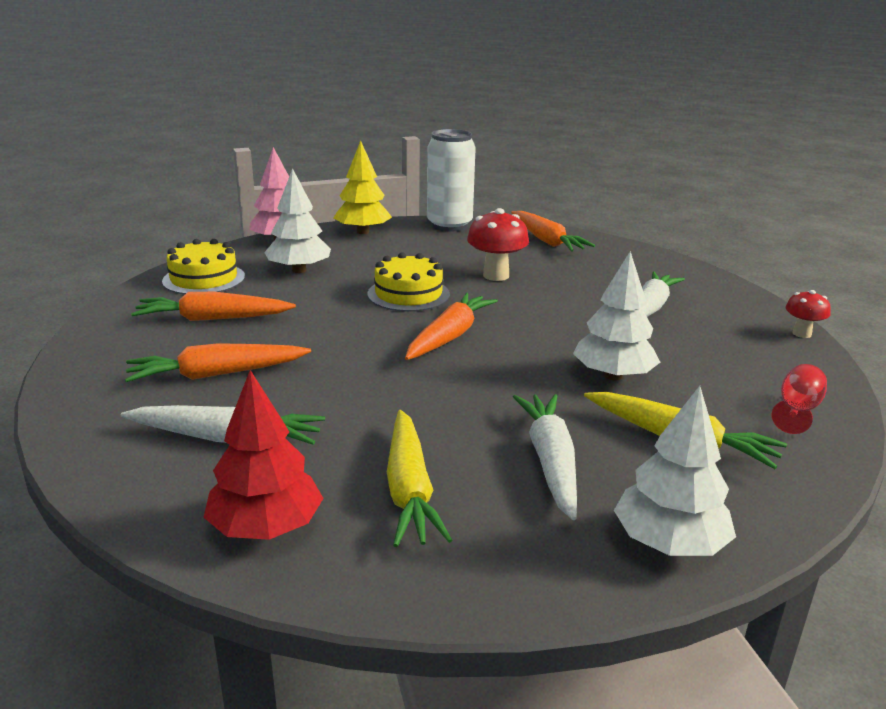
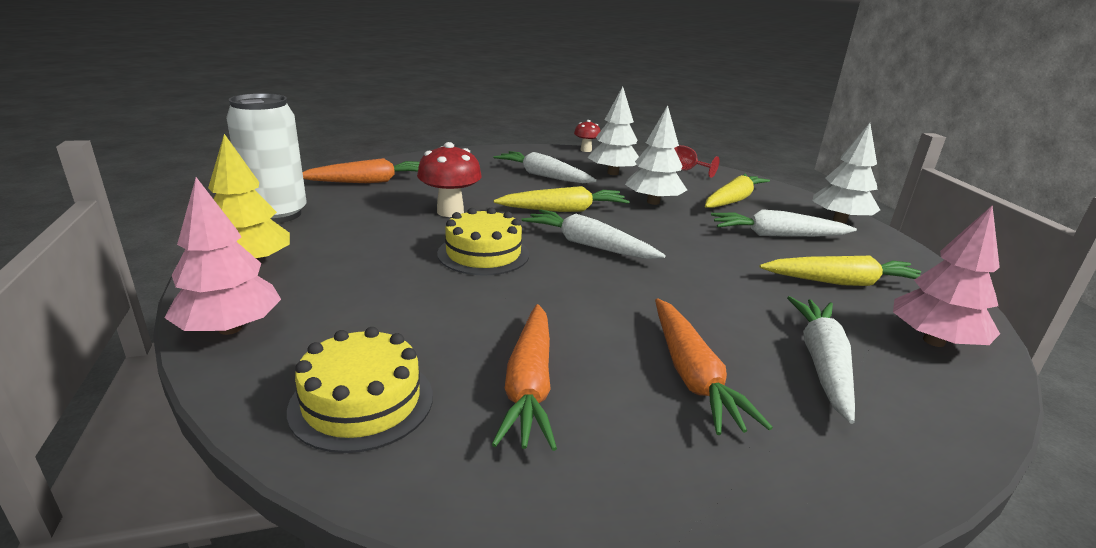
camera: 85 degrees left, 0 degrees up
(266, 527) = (934, 341): red tree -> pink tree
(299, 270) = (372, 315): white tree -> white tree (612, 173)
(449, 336) = (588, 245): orange carrot -> white carrot
(539, 323) = (564, 210): none -> yellow carrot

